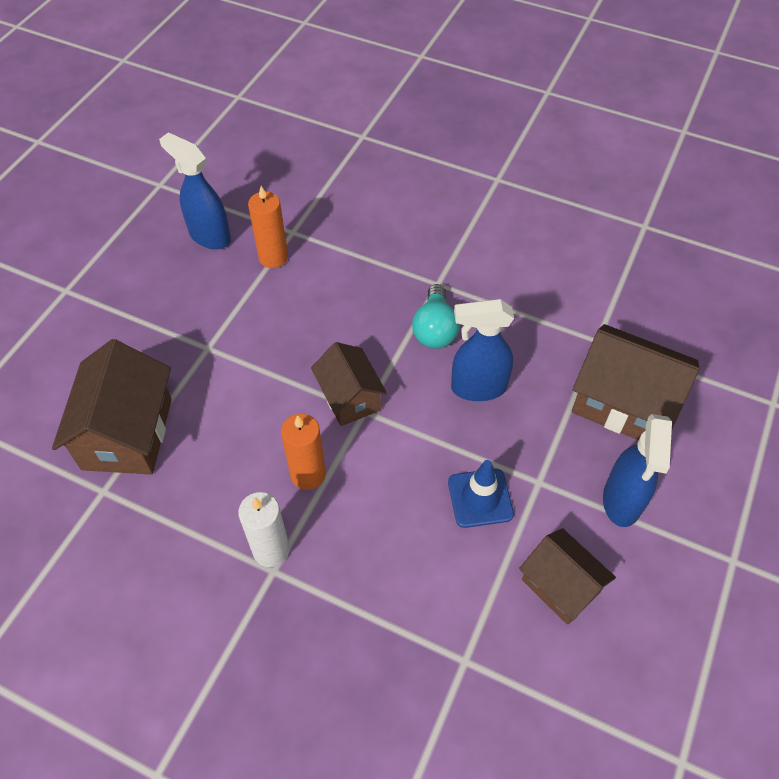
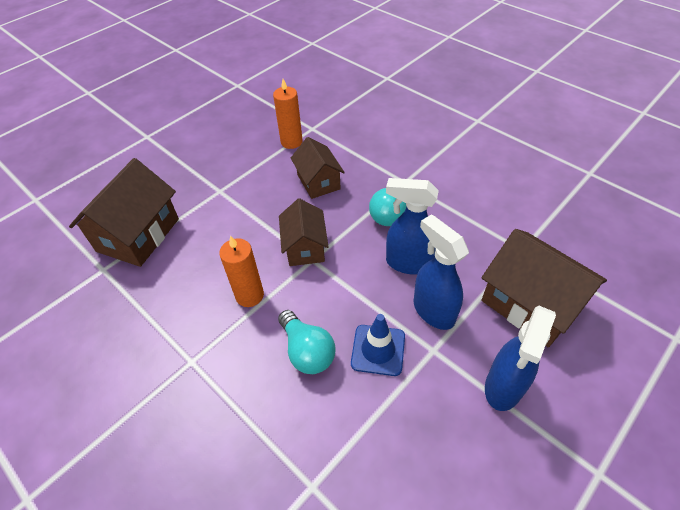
camera: 20 degrees right, 5 degrees down
(209, 236) = (254, 121): blue spray bottle -> blue spray bottle (433, 311)
(271, 550) = (197, 345): white candle -> none
(403, 521) = (307, 351): none -> turquoise light bulb
(560, 585) = (422, 446): brown house -> brown house (318, 182)

